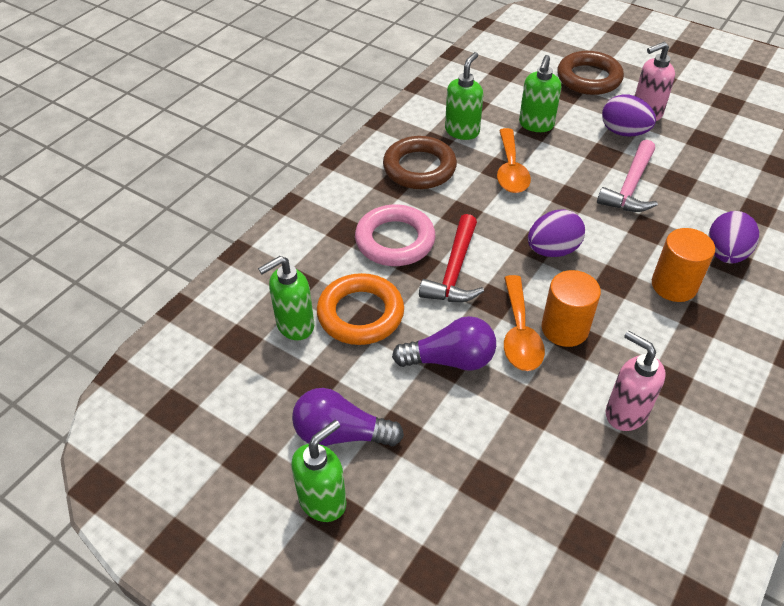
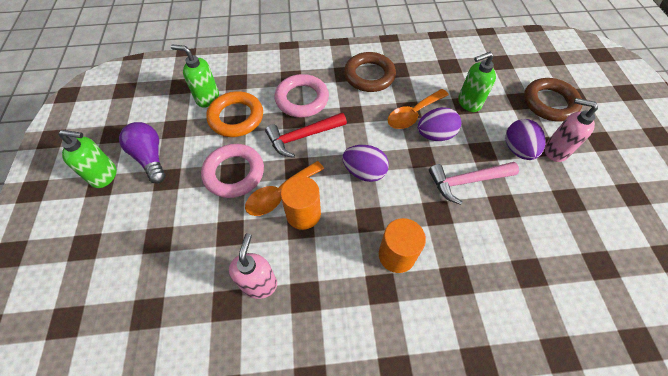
camera: 50 degrees right, 10 degrees up
(450, 360) = (234, 173): purple light bulb -> pink ring
(462, 131) = (421, 75): green soap dispenser -> none
(725, 254) = (460, 272): purple egg -> purple egg (435, 135)

